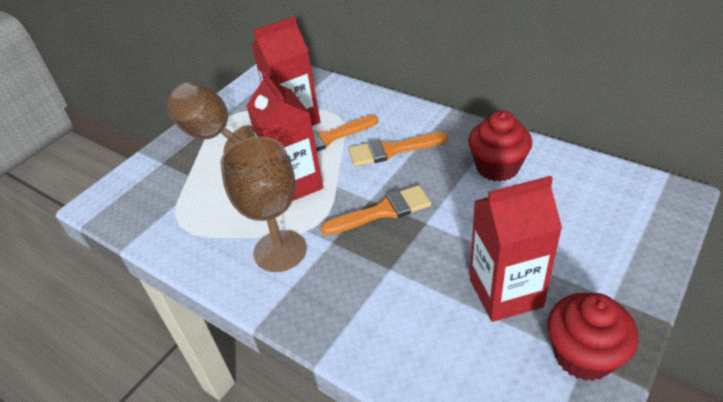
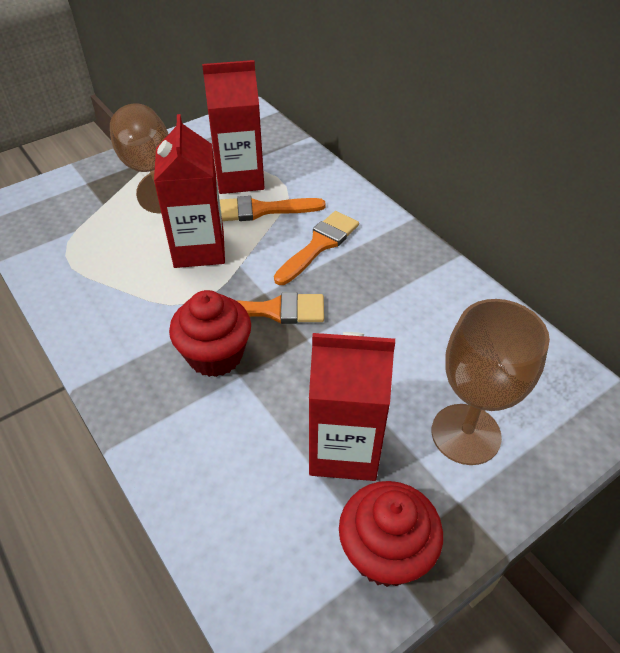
camera: 15 degrees right, 5 degrees up
(280, 251) = (143, 316): brown goblet -> brown goblet (465, 434)
(391, 150) = (319, 245): orange brush -> orange brush turned 120 degrees clockwise
(497, 167) = (422, 303): red cupcake -> red cupcake (215, 355)

